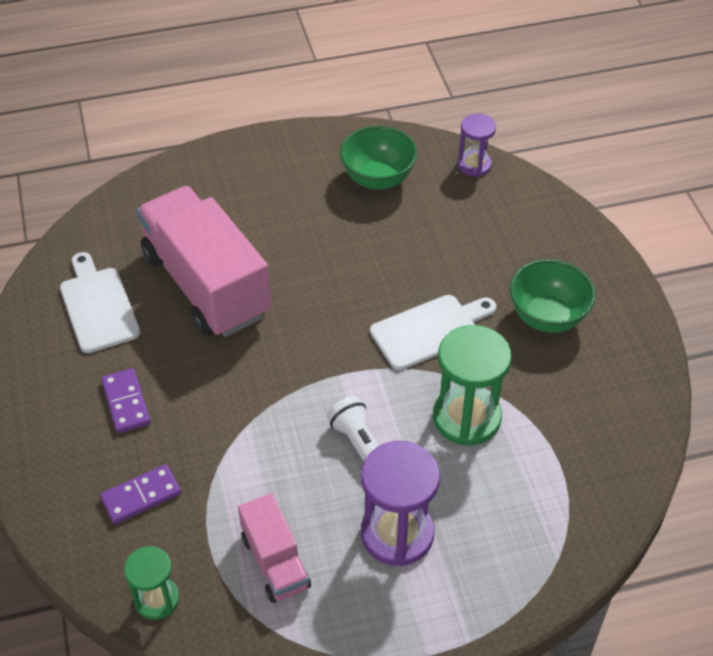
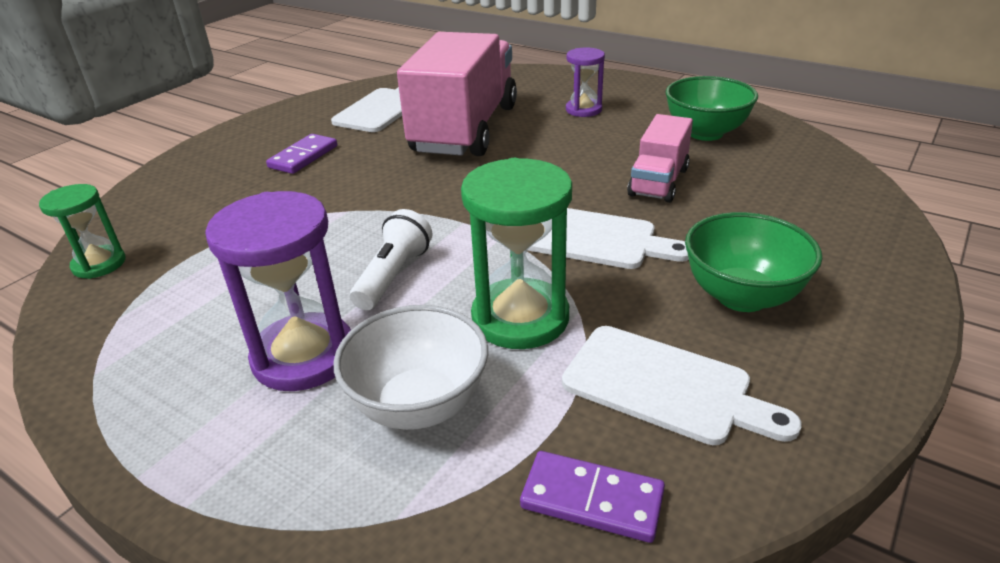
camera: 50 degrees right, 15 degrees down
(141, 496) = (212, 205): purple domino -> purple domino (592, 499)
(275, 562) = (195, 301): pink truck -> pink truck (658, 182)
(474, 165) = (823, 161): purple hourglass -> purple hourglass (583, 110)
(492, 506) = (419, 405): none -> white bowl
(576, 403) = (664, 386): none -> white cutting board

